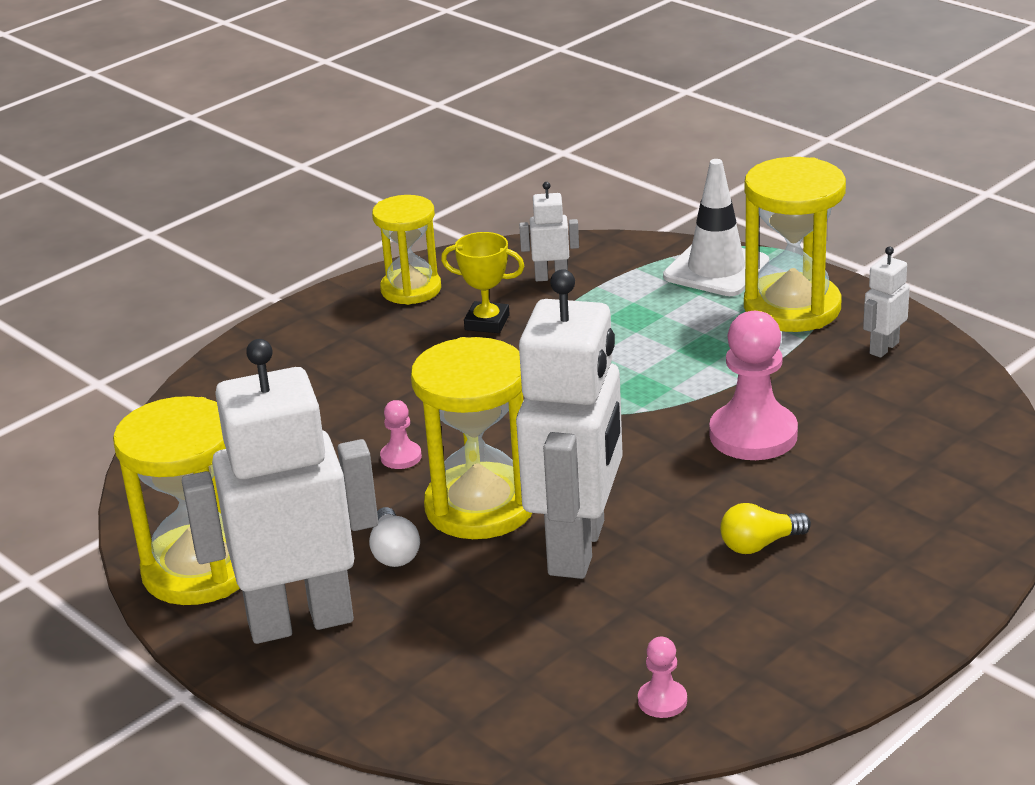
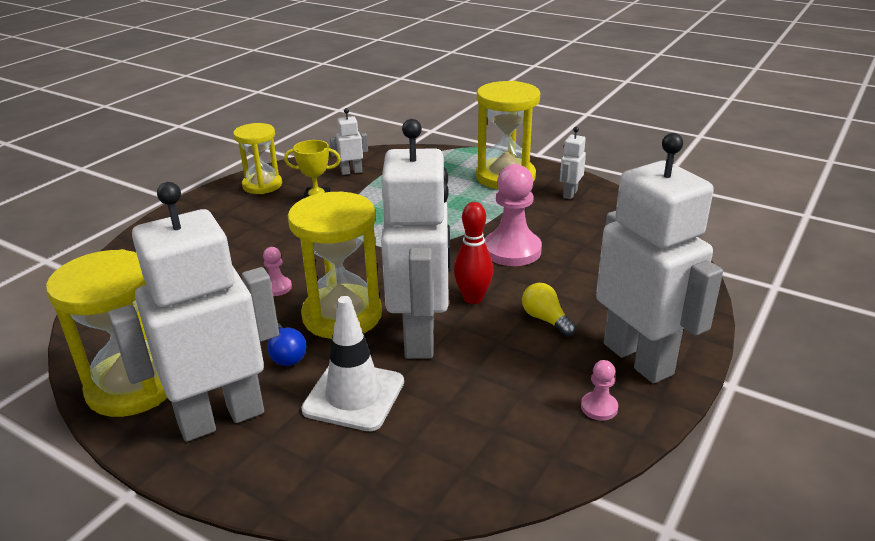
camera: 15 degrees left, 0 degrees up
(394, 552) = (285, 354): white light bulb -> blue light bulb
(662, 701) = (522, 445): pink pawn -> pink pawn (599, 407)
(668, 502) = (473, 298): none -> red bowling pin
(716, 269) = (451, 160): white traffic cone -> white traffic cone (354, 396)
(760, 544) = (546, 320): yellow light bulb -> yellow light bulb turned 90 degrees clockwise
(866, 612) = (638, 358): none -> white robot

